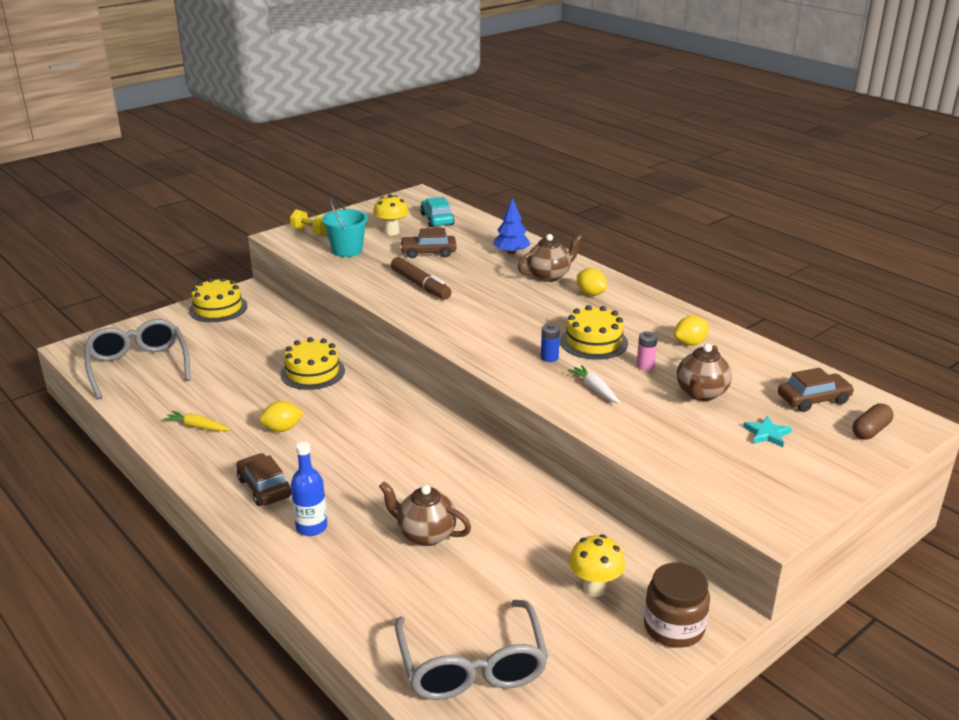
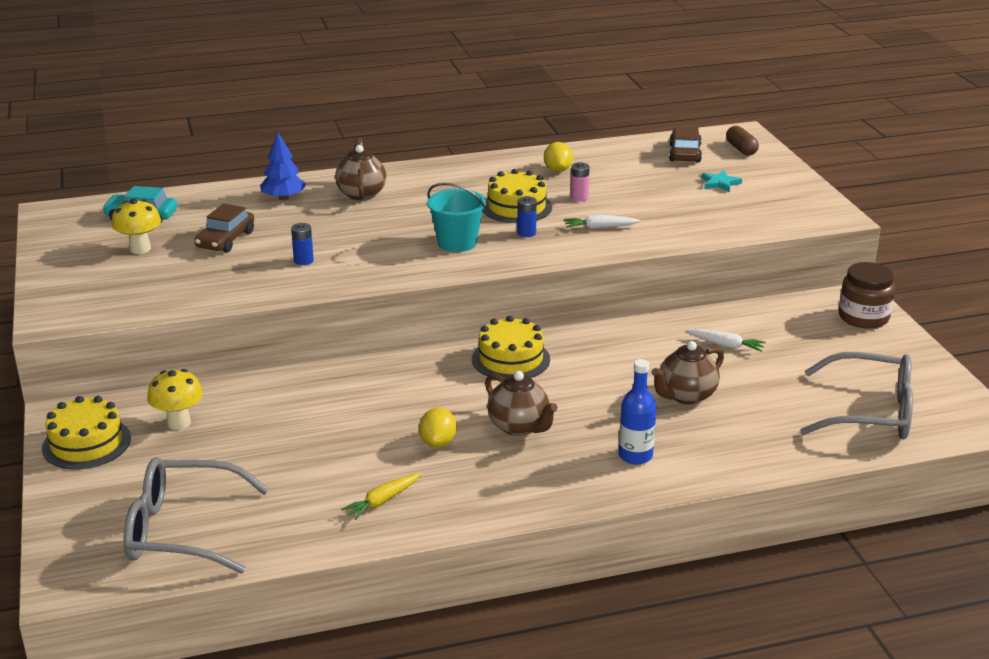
camera: 65 degrees left, 0 degrees up
(264, 487) = (545, 473): brown car -> none
(310, 232) = (66, 298): yellow dumbbell -> none
(312, 372) = (332, 402): yellow cake -> yellow cake (510, 359)
(347, 250) = (155, 285): turquoise bucket -> turquoise bucket (457, 243)
(420, 285) = (303, 261): brown marker -> blue battery
(534, 540) = (726, 345): none -> white carrot
(590, 294) = (422, 185): yellow lemon -> none
(594, 588) = (803, 336): yellow mushroom -> yellow mushroom (179, 423)
(701, 393) = (642, 189): brown teapot -> brown teapot (519, 427)

